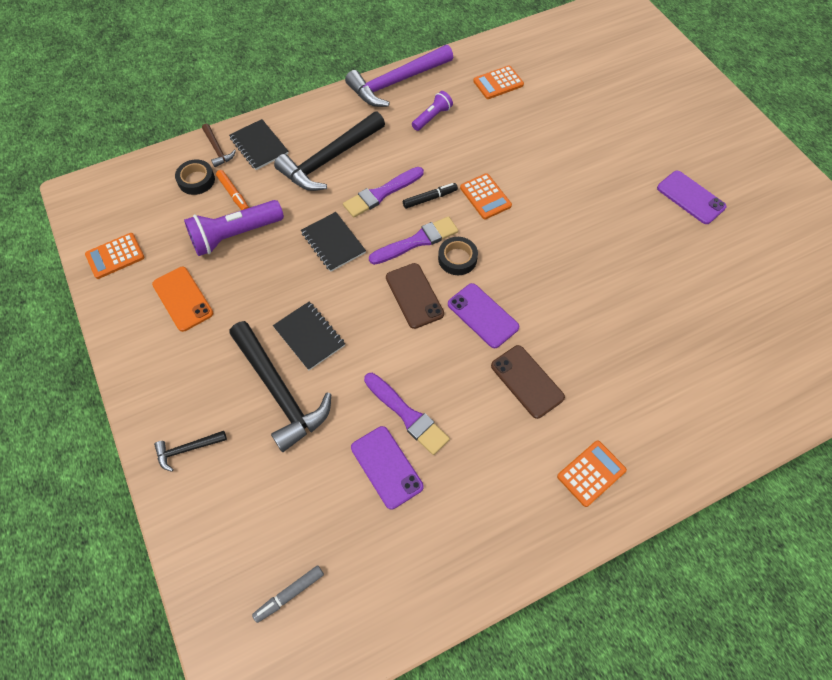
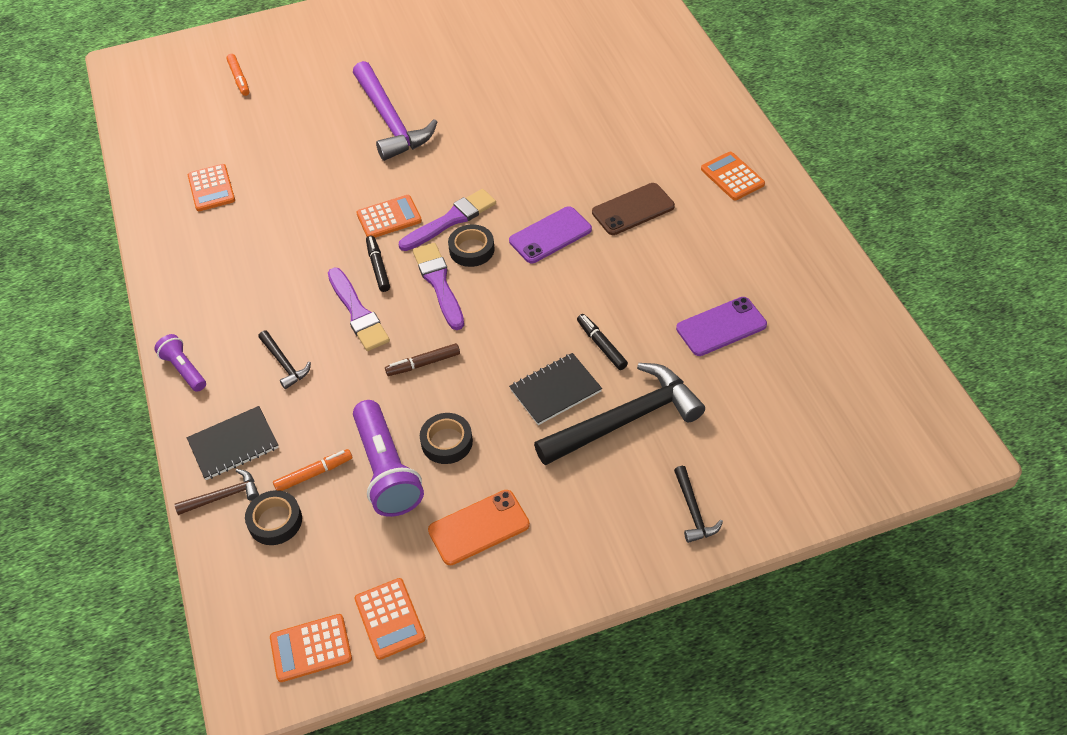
camera: 80 degrees left, 10 degrees down
(99, 217) = (311, 648): none -> orange calculator
(259, 268) = (447, 442): none -> black tape
(289, 594) = (855, 411): grey marker -> none
(330, 159) = (284, 363): black hammer -> black hammer, size x0.46
(333, 243) = (423, 364): black notebook -> brown marker
(358, 367) = (601, 345): none -> black marker
(397, 82) = (170, 286): purple hammer -> purple hammer (390, 121)
(407, 415) = (664, 306): purple brush -> purple brush (451, 220)
(414, 295) = (515, 291): brown phone -> none
(432, 117) = (246, 255): purple flashlight -> purple flashlight (184, 369)
(626, 73) = (239, 78): none -> orange marker
(690, 197) = (432, 61): purple phone -> none

